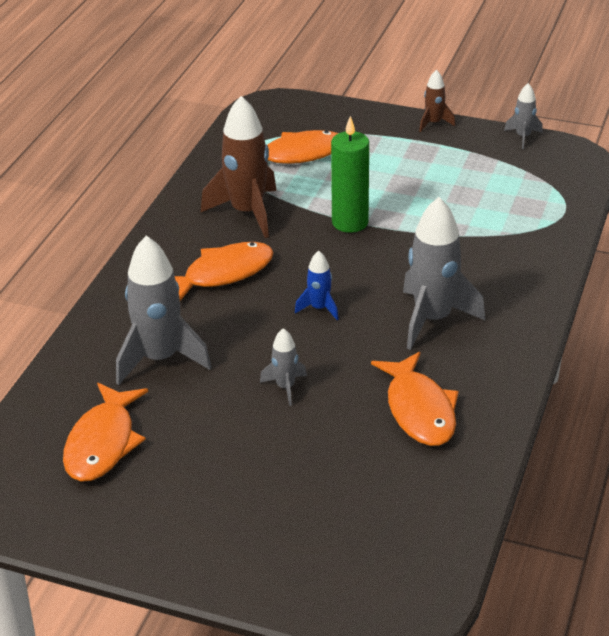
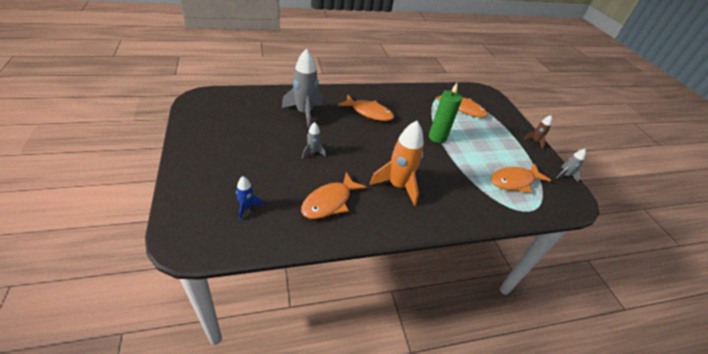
camera: 50 degrees right, 5 degrees up
(103, 443) = (245, 114): orange fish -> orange fish (514, 181)
(247, 212) = (412, 107): brown rocket -> none
(319, 308) = (372, 146): blue rocket -> blue rocket (247, 207)
(432, 319) = (397, 186): grey rocket -> orange rocket

